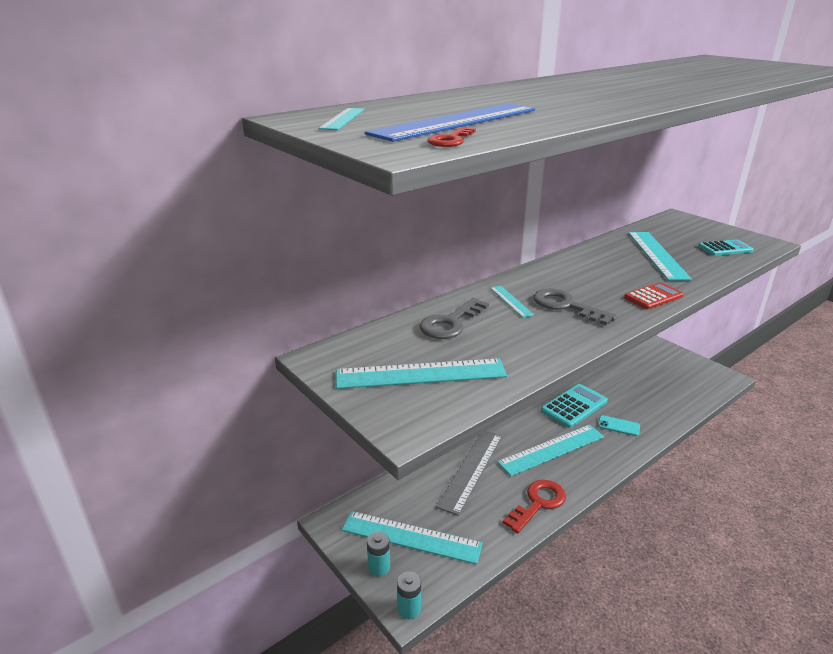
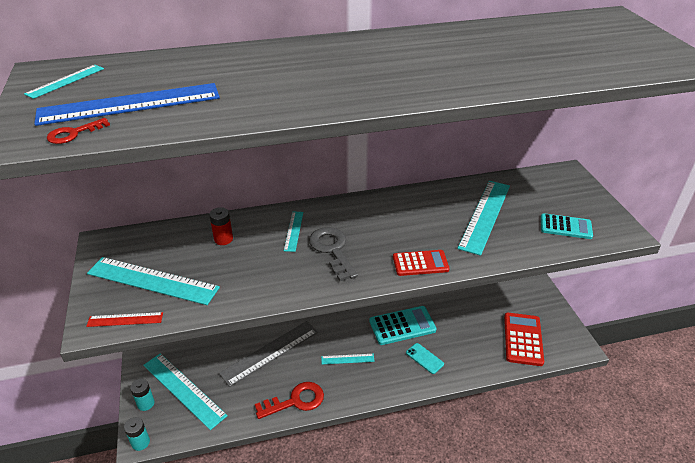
camera: 25 degrees right, 10 degrees up
(435, 414) = (125, 319): none -> red ruler
(450, 323) = (223, 239): grey key -> red battery
(552, 449) = (347, 359): turquoise ruler -> turquoise ruler, size x0.50
(681, 385) = (523, 339): none -> red calculator

